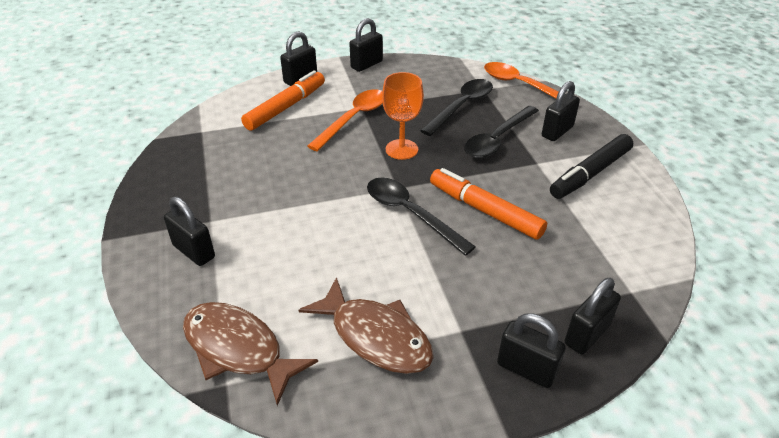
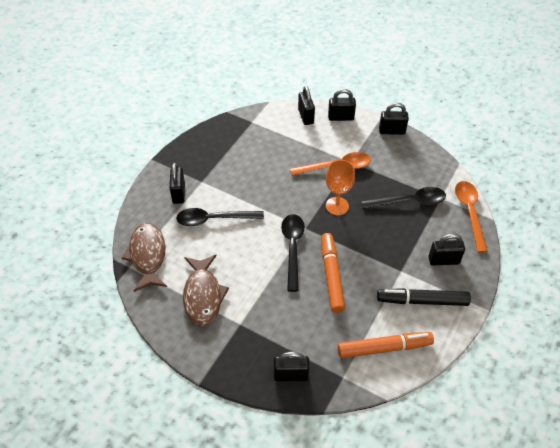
camera: 45 degrees right, 10 degrees up
(286, 107) = (310, 133): orange marker -> orange marker (384, 348)
(497, 139) = (399, 239): black spoon -> black spoon (214, 219)
(526, 369) = (243, 364): black padlock -> black padlock (306, 116)

